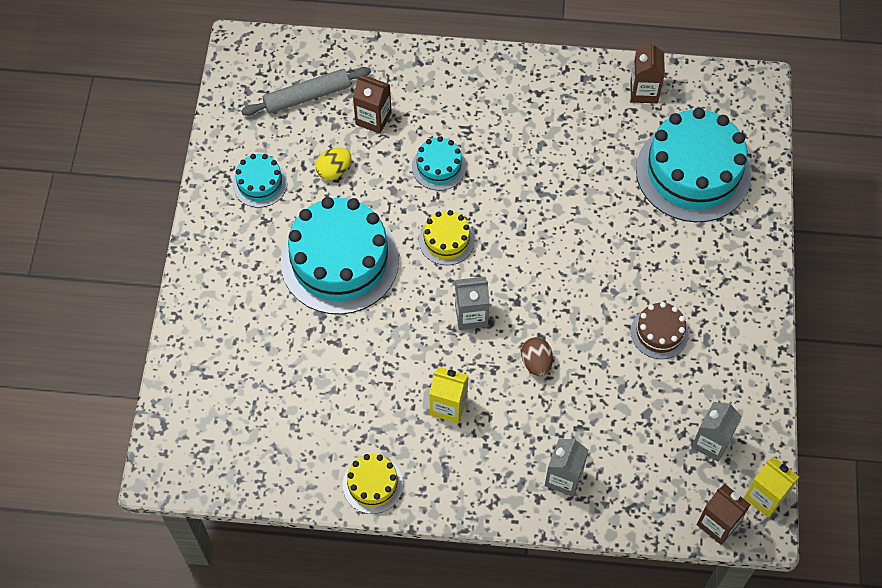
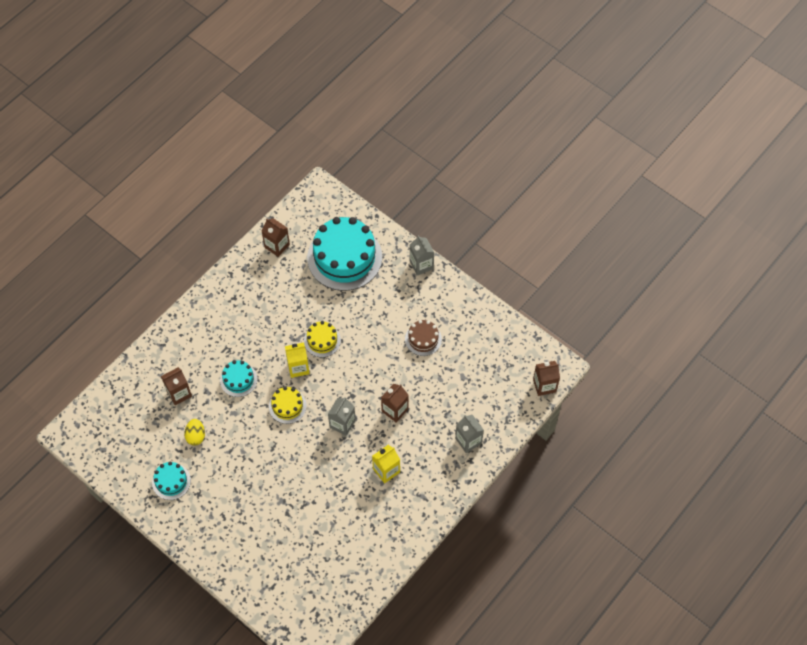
camera: 55 degrees left, 0 degrees up
(307, 96) = (134, 419): grey rolling pin -> none
(339, 261) = (256, 470): turquoise cake -> none
(372, 484) = (403, 538): yellow cake -> yellow cake (322, 340)
(536, 363) = (395, 410): brown egg -> brown carton
(711, 442) = (500, 358): grey carton -> grey carton (421, 265)
(765, 497) = (546, 354): yellow carton -> yellow carton (298, 367)

